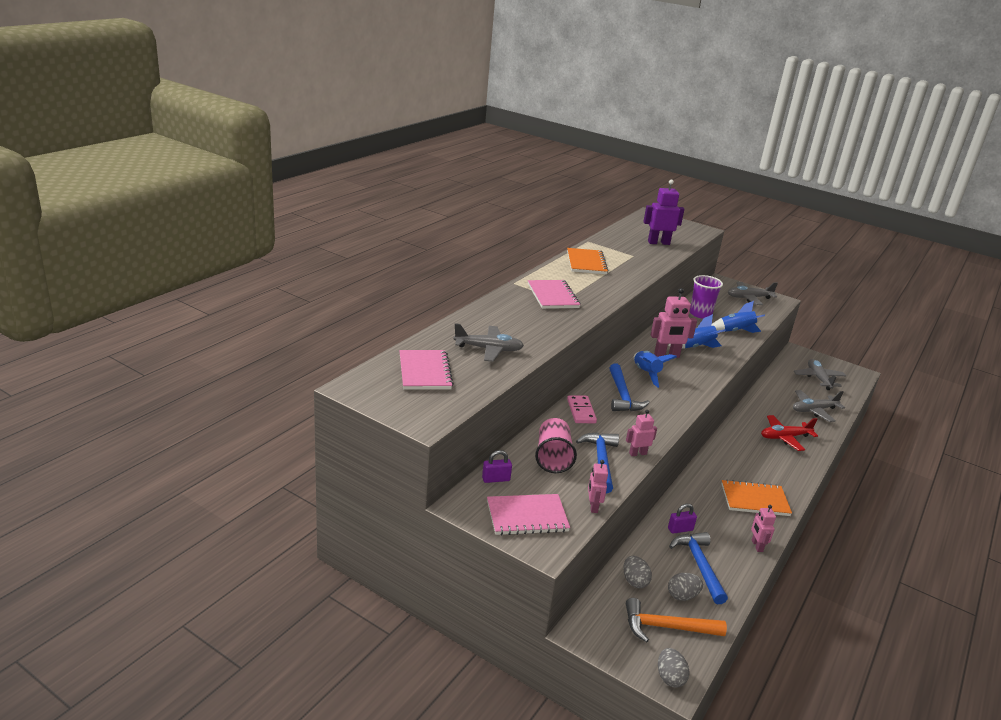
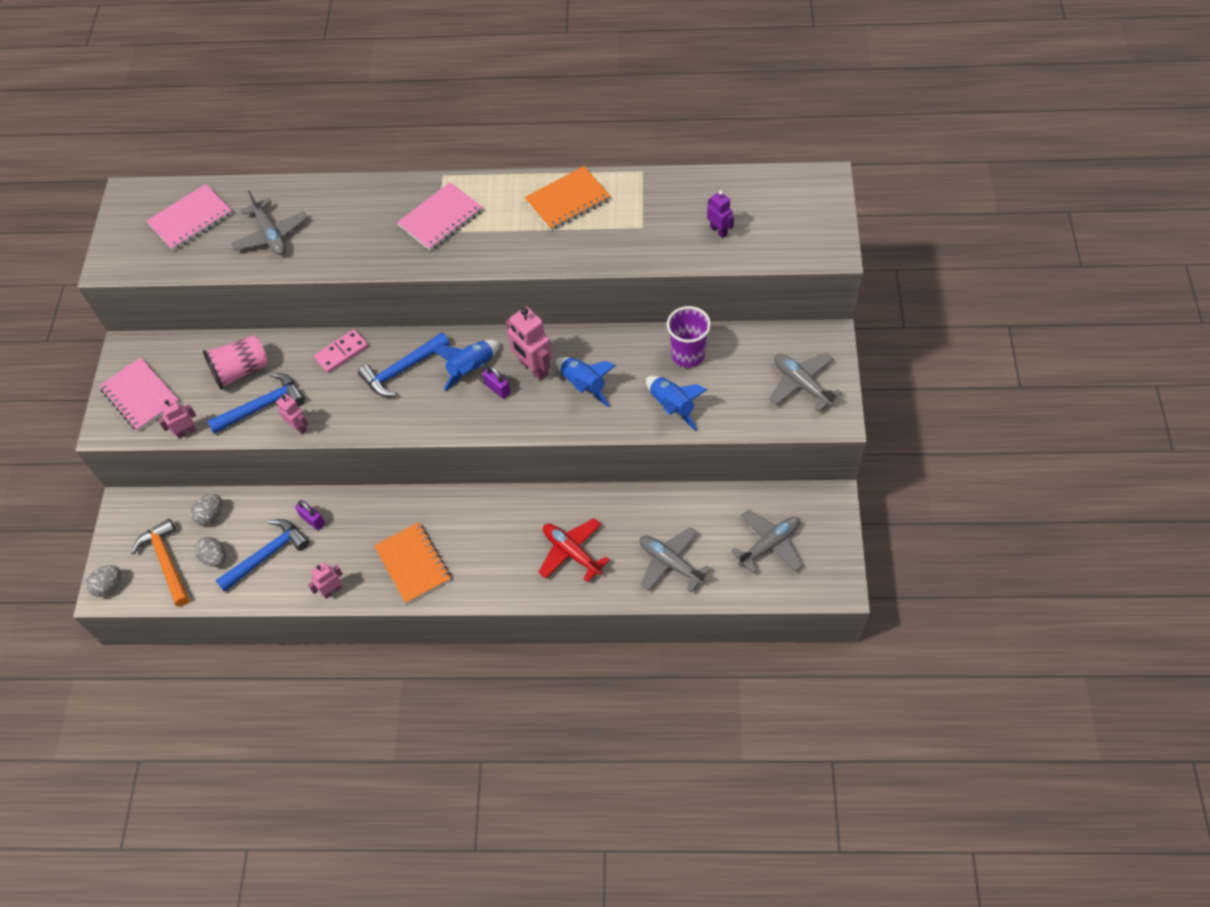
camera: 65 degrees right, 30 degrees up
(496, 479) = (178, 350): purple padlock -> purple padlock (497, 388)
(658, 243) = (719, 230): purple robot -> purple robot, size x0.58

